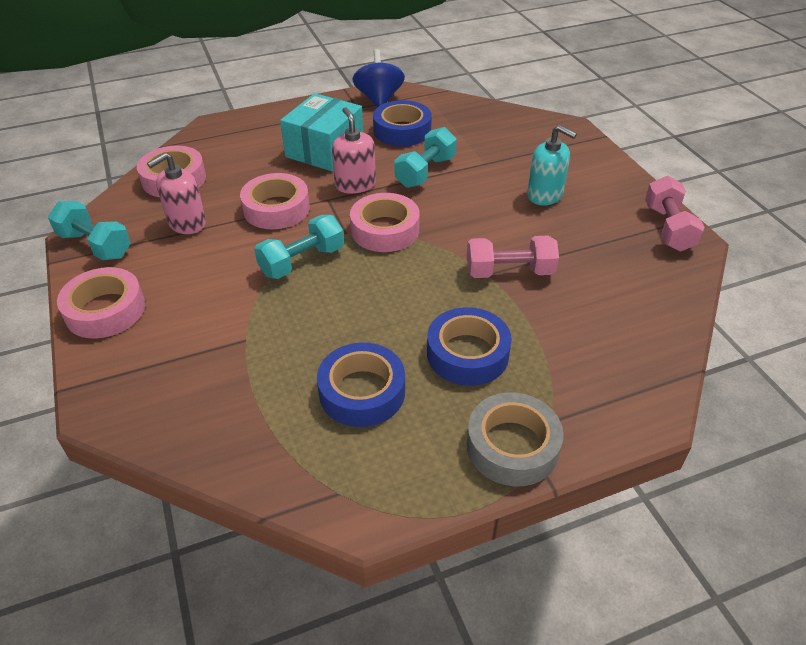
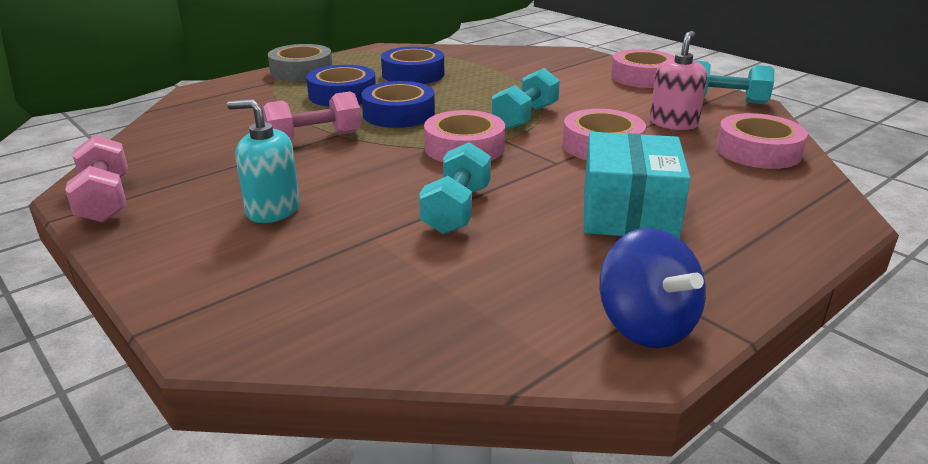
camera: 160 degrees right, 15 degrees down
(355, 184) = (539, 180): pink soap dispenser -> none
(402, 130) = (540, 265): blue tape -> blue tape (399, 114)

